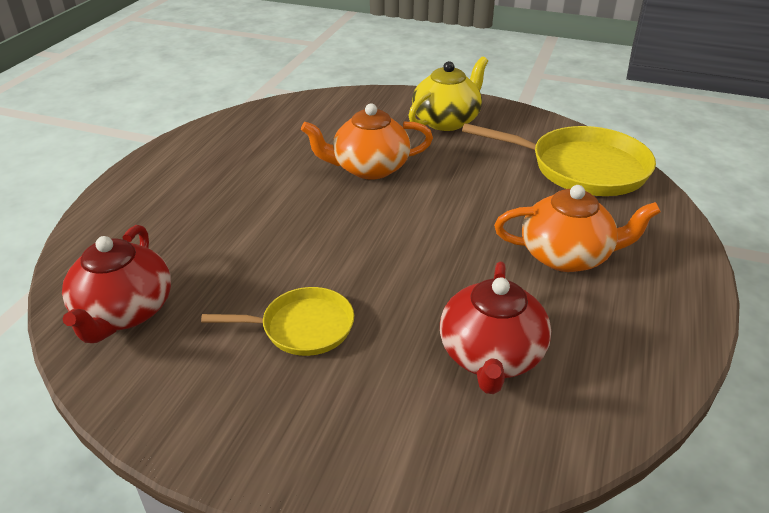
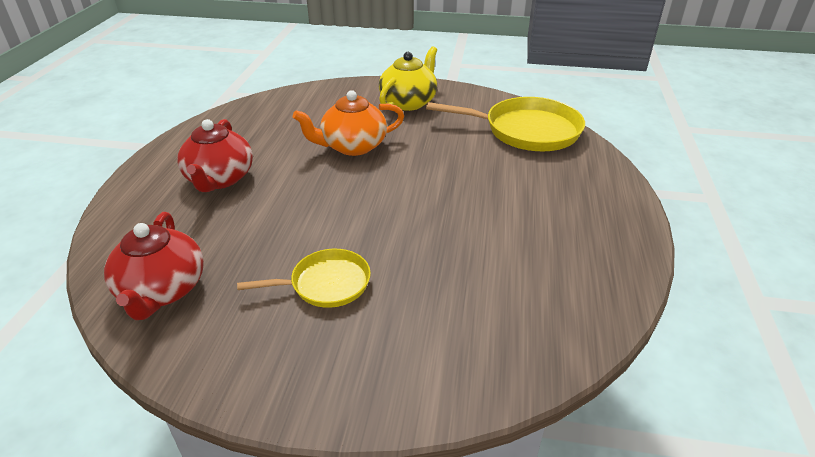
camera: 10 degrees left, 0 degrees up
(491, 356) = (489, 288): red teapot -> red teapot (220, 179)
(567, 256) = (531, 201): orange teapot -> none

